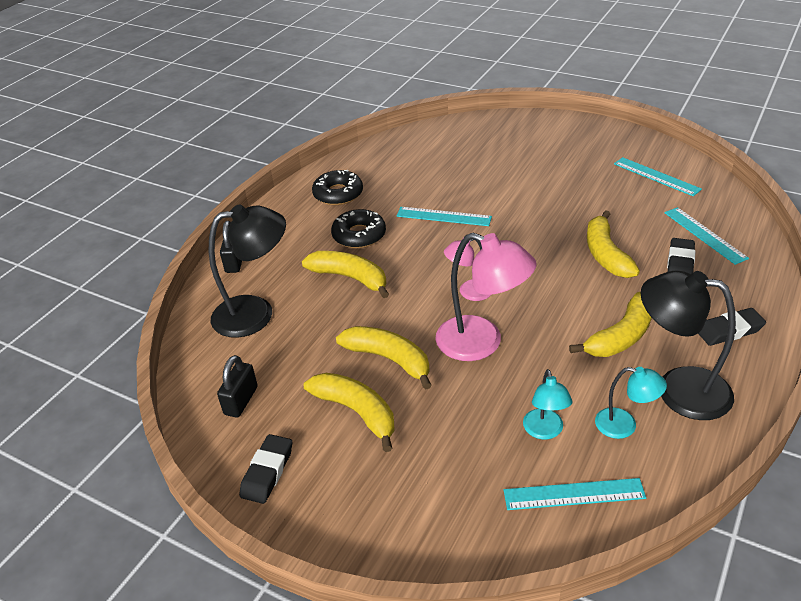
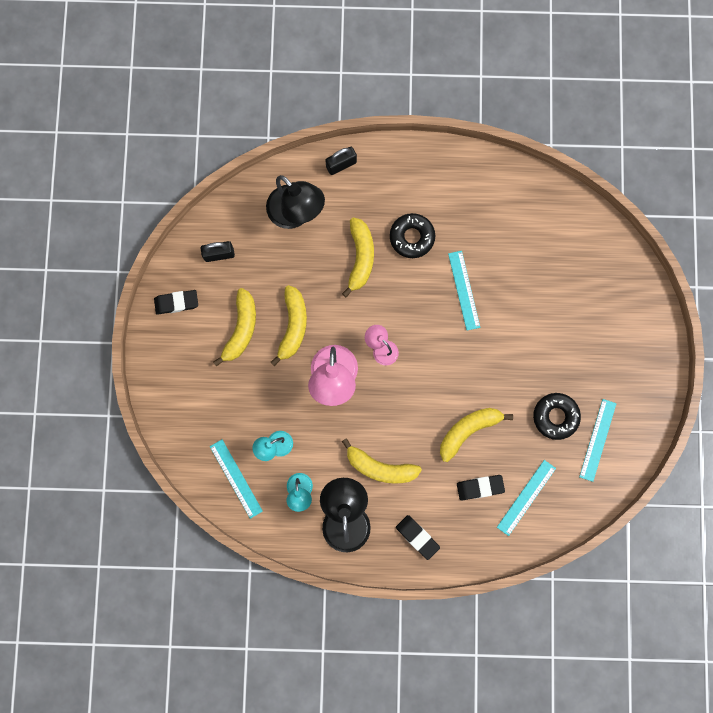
camera: 60 degrees right, 40 degrees up
(338, 194) = (458, 191): black donut -> black donut (555, 416)

